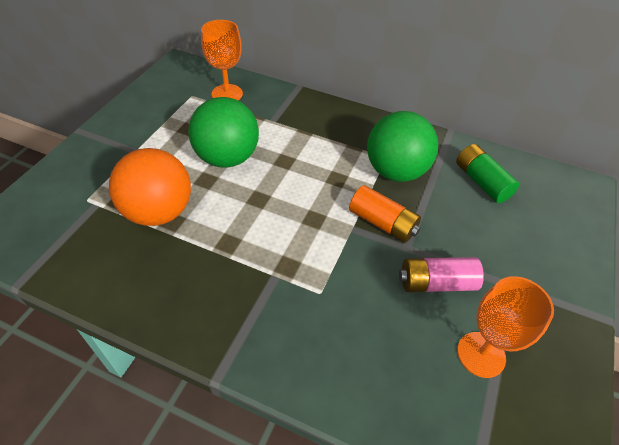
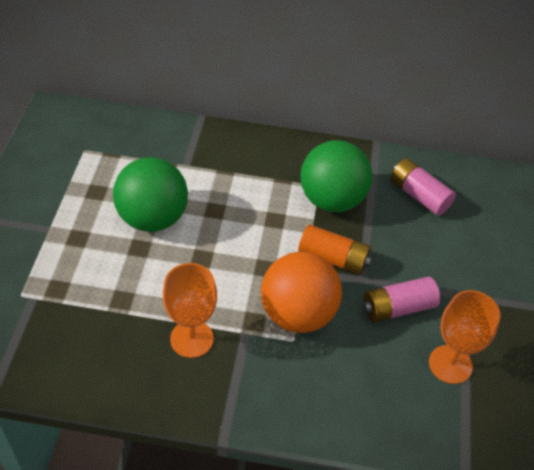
camera: 15 degrees left, 0 degrees up
(159, 212) = (104, 292): orange ball -> orange ball (298, 314)
(227, 94) = (124, 140): orange goblet -> orange goblet (192, 339)
(481, 182) = (419, 195): green battery -> pink battery

